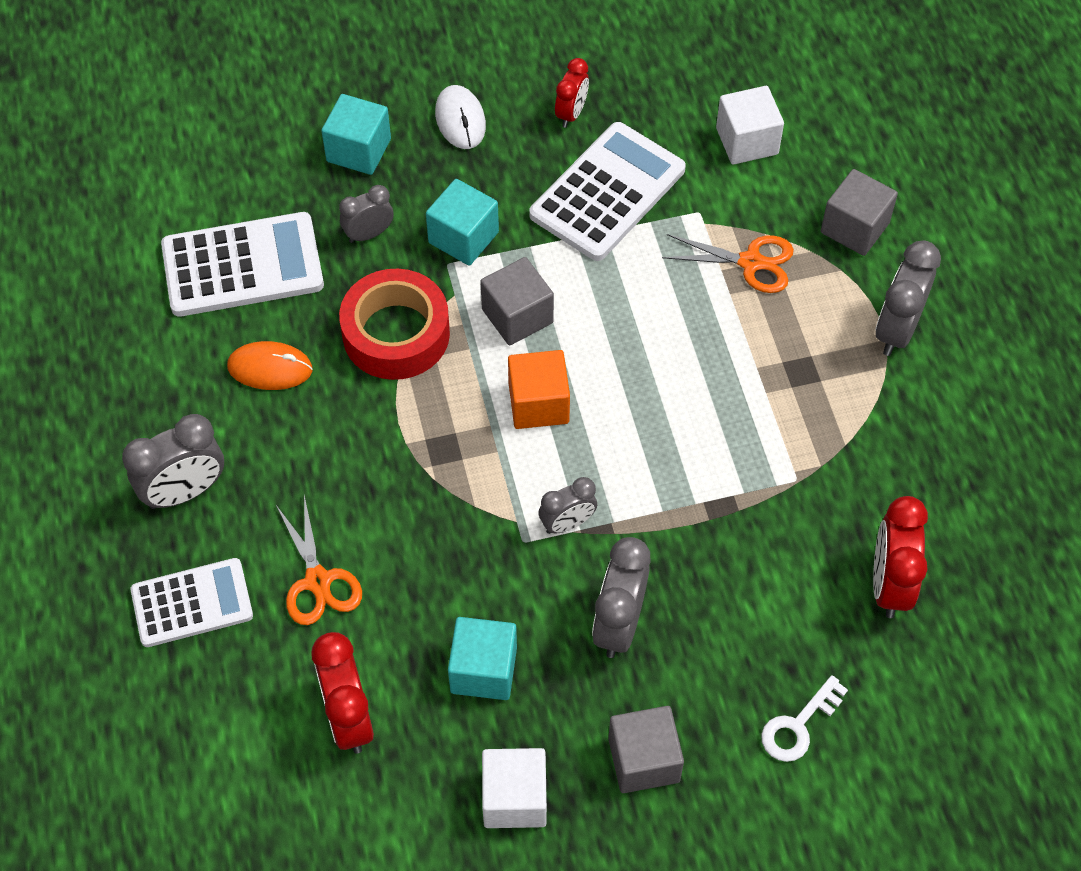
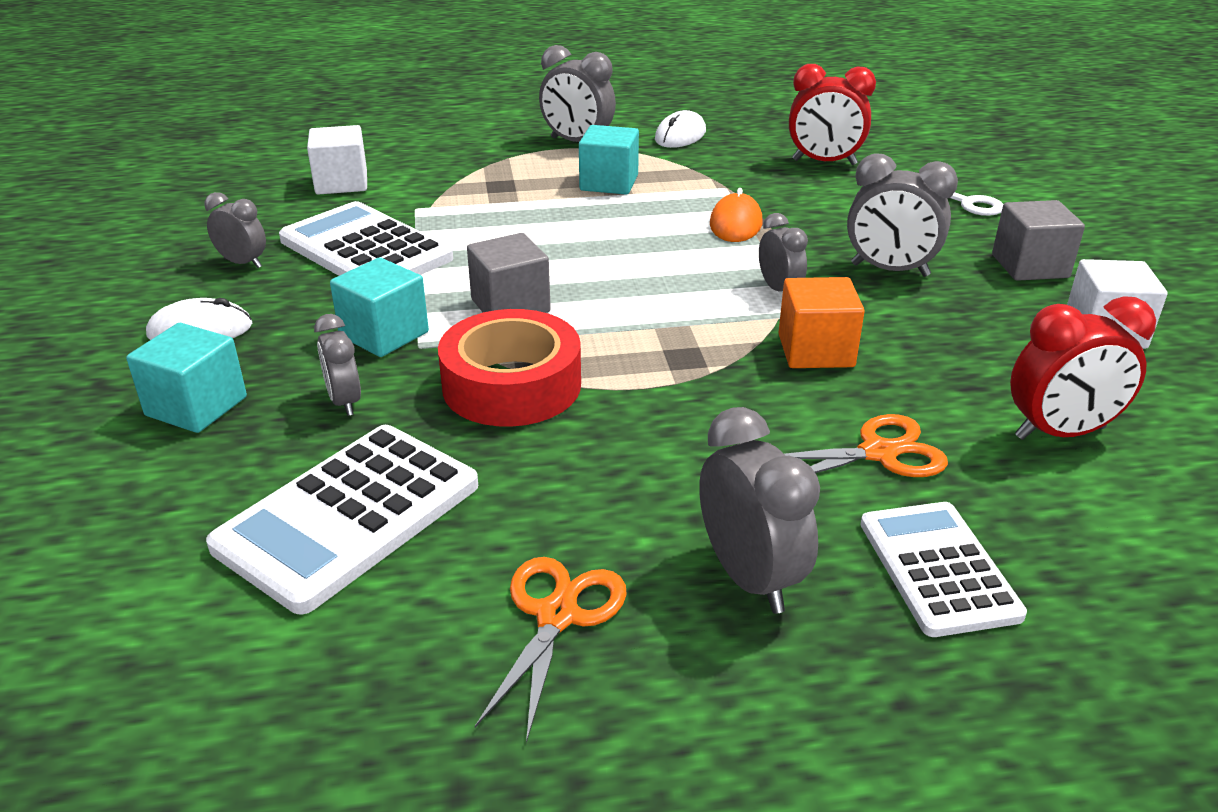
camera: 85 degrees left, 25 degrees down
(242, 266) = (348, 516): white calculator -> white calculator turned 135 degrees counterclockwise
(270, 368) = (542, 490): orange mouse -> orange mouse (735, 223)
(483, 670) = (965, 343): turquoise cube -> turquoise cube (609, 183)
(538, 403) = (629, 299): orange cube -> orange cube (815, 351)
(571, 113) = (243, 263): red clock -> grey clock
(751, 262) = (485, 190): orange scissors -> orange scissors (557, 615)
(854, 228) = (465, 149): grey cube -> none
(943, 432) = (680, 135): none -> white mouse

